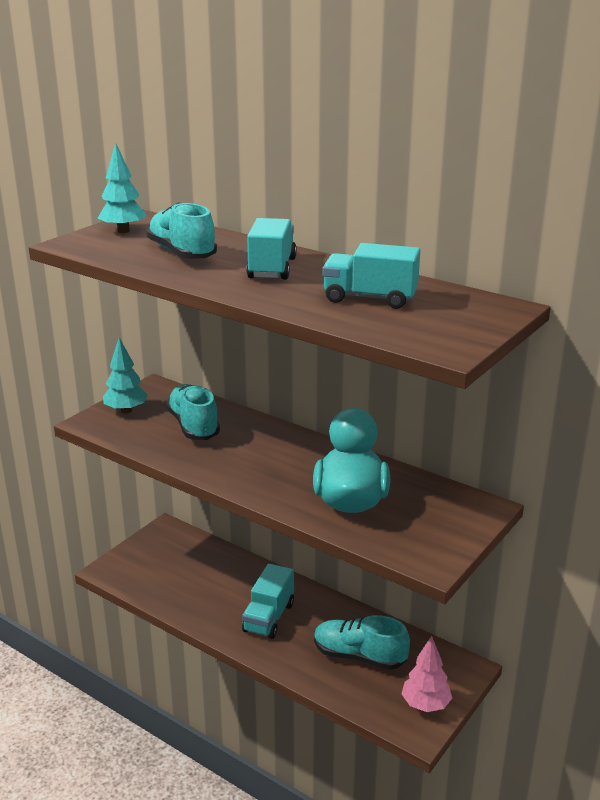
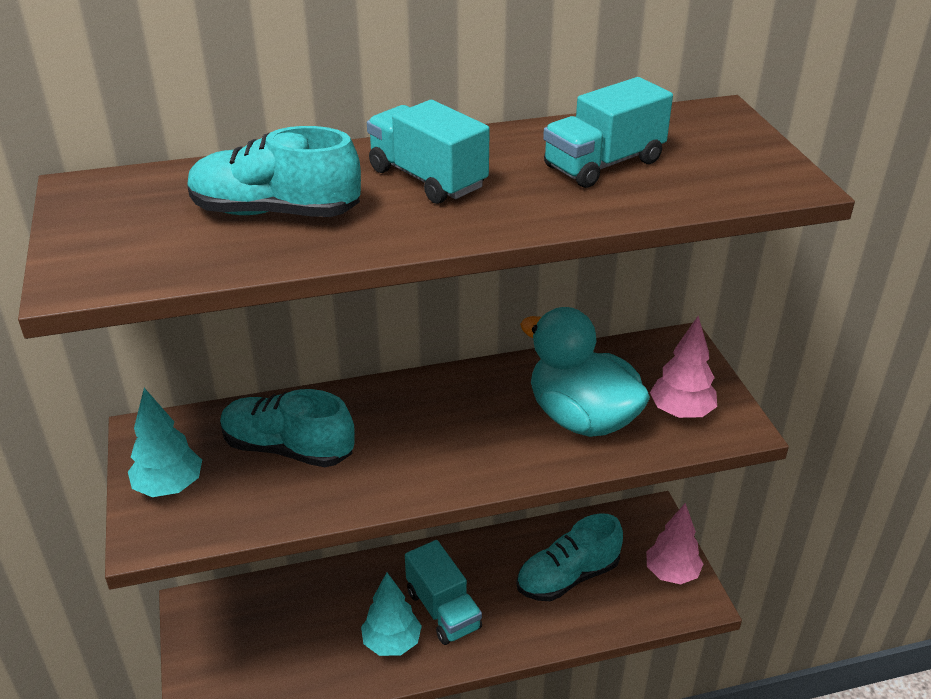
camera: 50 degrees left, 10 degrees up
(123, 231) = (110, 219): turquoise tree -> turquoise tree (392, 642)
(412, 534) = (681, 412): none -> pink tree

